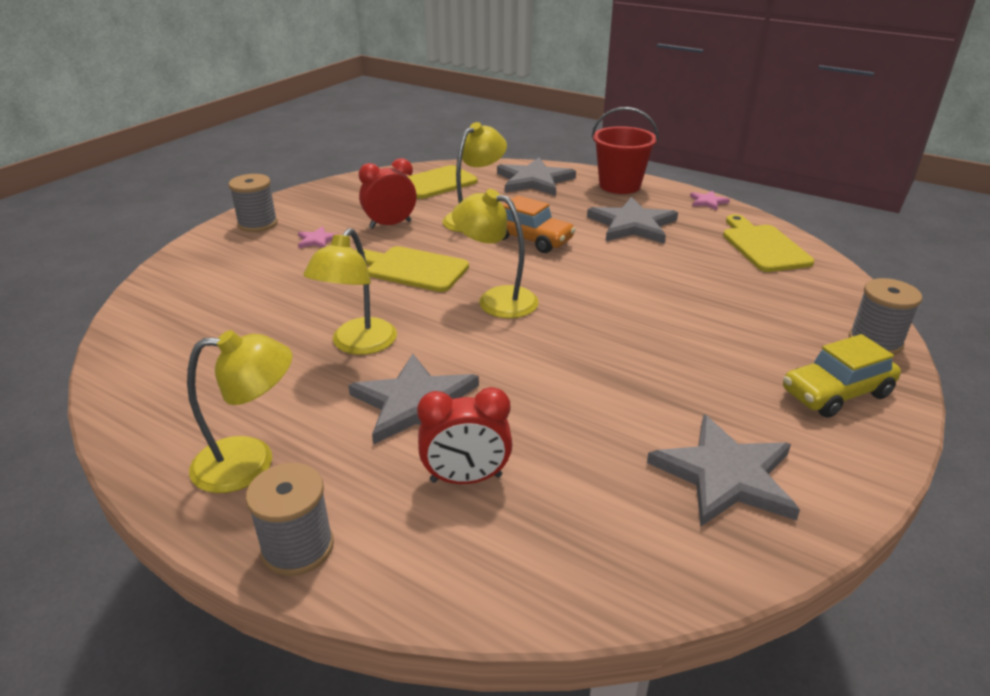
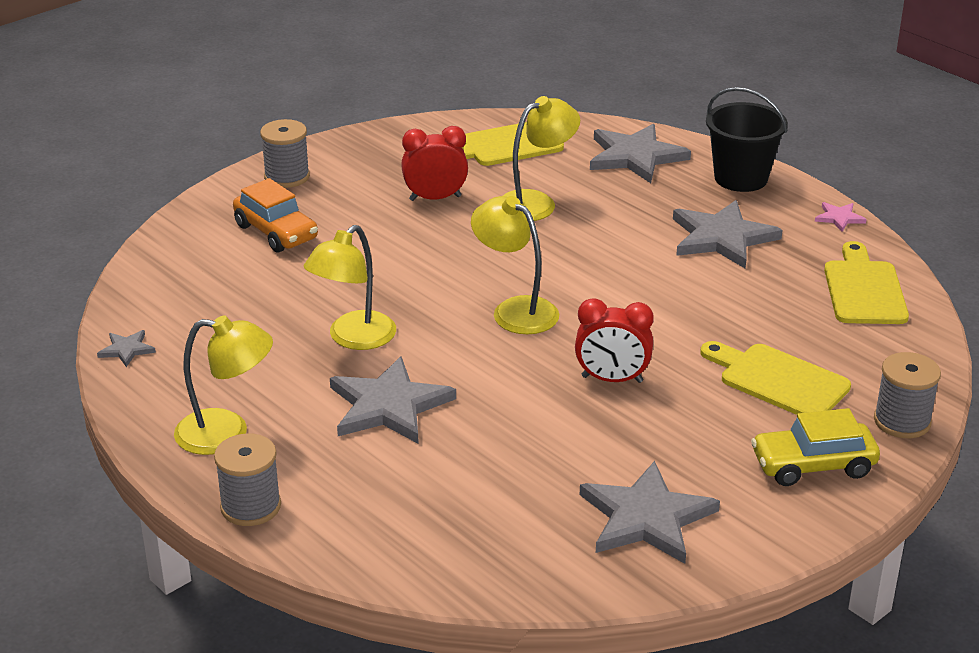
camera: 15 degrees right, 0 degrees up
(124, 390) = (127, 349): none -> grey star
(317, 240) = (347, 208): pink star -> none
(412, 269) = (439, 260): yellow cutting board -> yellow cutting board (778, 380)
(466, 478) = (409, 479): red clock -> red clock (612, 379)
(531, 239) = (589, 241): orange car -> orange car (276, 232)
(619, 185) = (741, 178): red bucket -> black bucket

